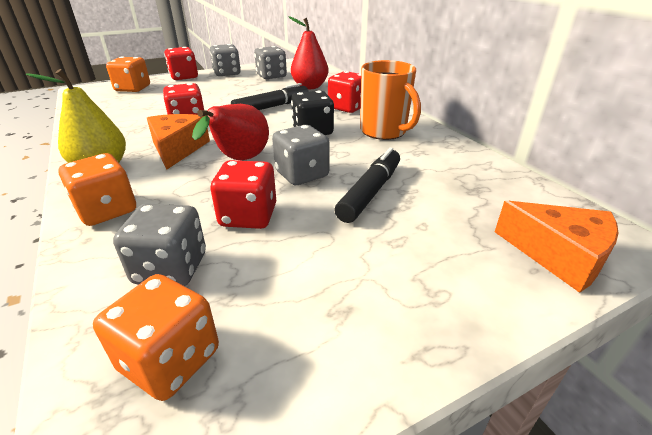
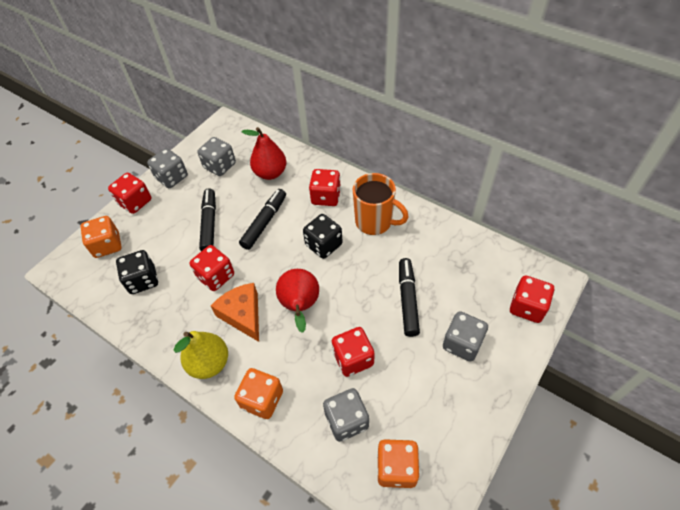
camera: 25 degrees left, 20 degrees up
(129, 109) = (143, 280): none -> black dice
(223, 97) = (209, 224): none -> black marker
(302, 174) = (354, 302): grey dice -> grey dice (462, 343)
(559, 255) = (527, 307): orange cheese -> red dice

